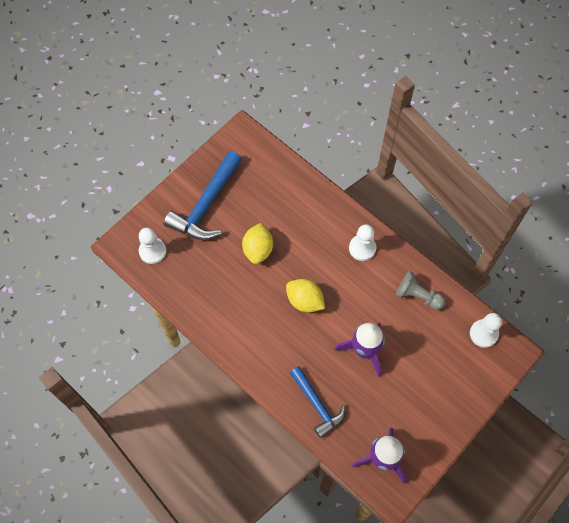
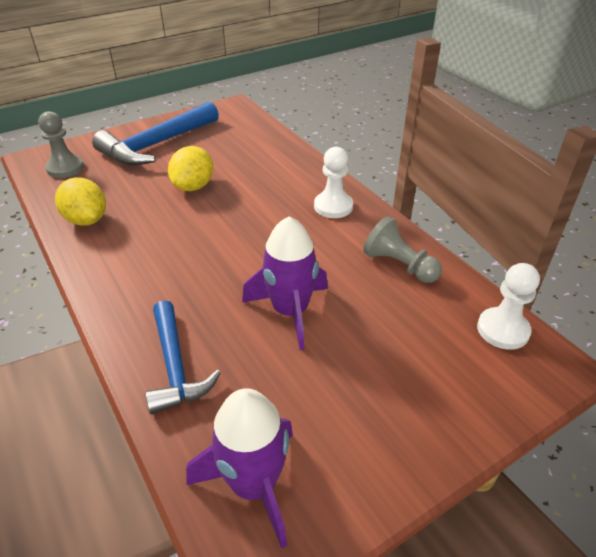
camera: 15 degrees right, 25 degrees down
(152, 251) = (65, 168): white pawn -> grey pawn
(305, 301) = (227, 241): yellow lemon -> yellow lemon (86, 220)

